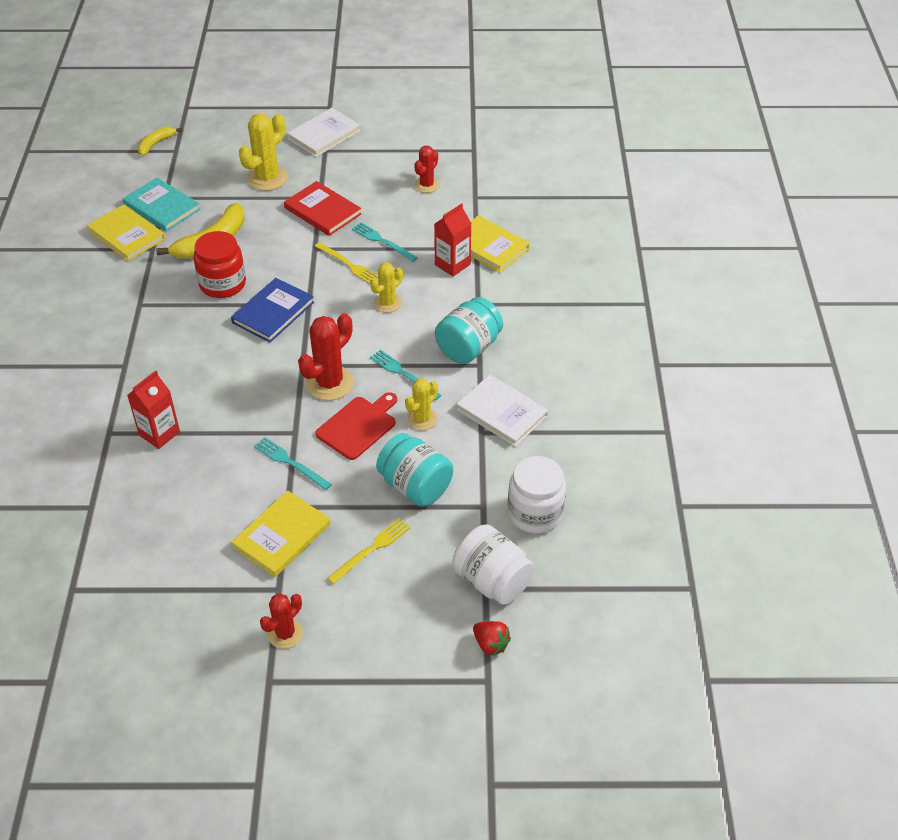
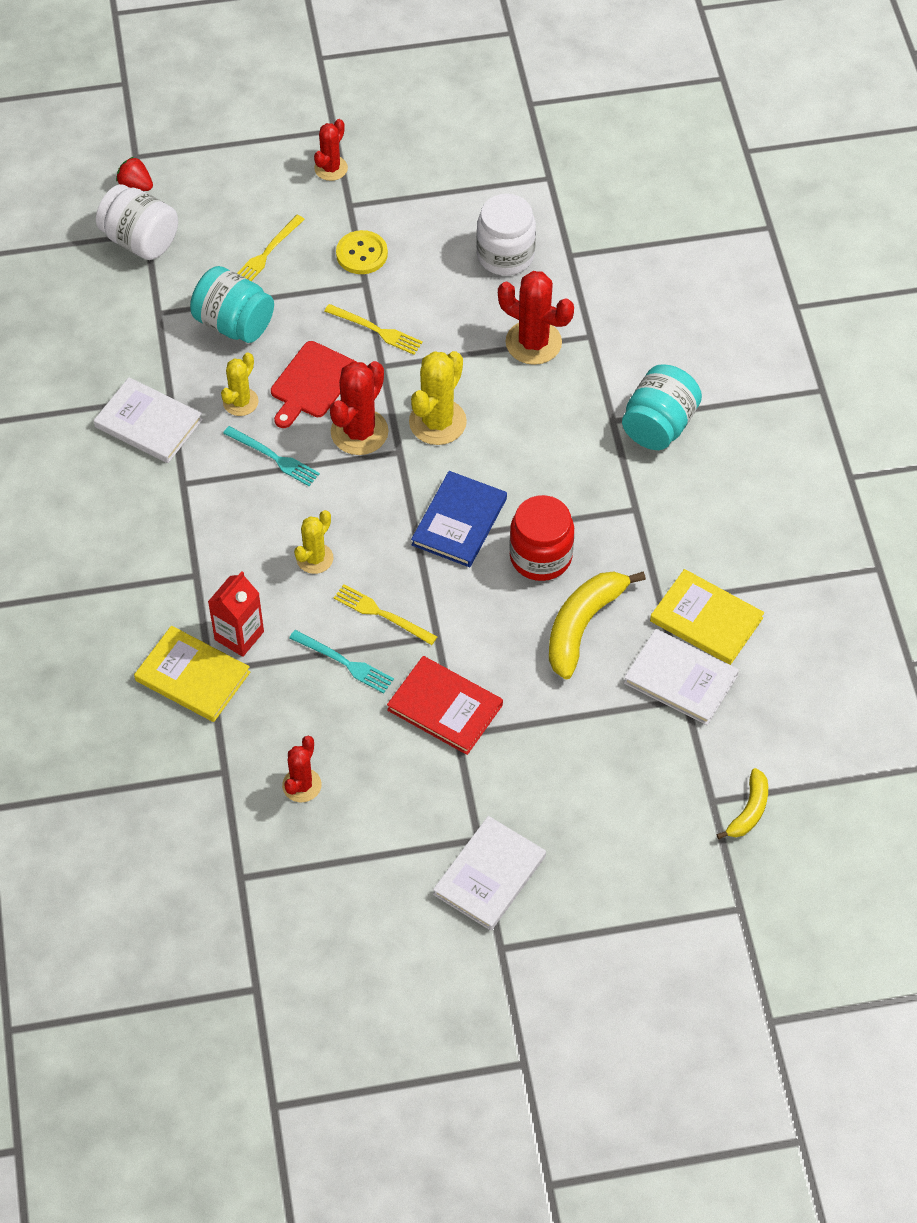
camera: 170 degrees right, 10 degrees up
(159, 433) = (533, 342): red carton -> red cactus
(162, 207) = (680, 679): turquoise book -> white book
(267, 178) = (547, 762): yellow cactus -> yellow cactus (437, 422)
(281, 536) = (361, 254): yellow book -> yellow button
(290, 463) = (376, 330): turquoise fork -> yellow fork
(468, 347) = (199, 506): turquoise jar -> turquoise jar (659, 425)
(535, 513) = (102, 313): white jar -> white jar (505, 255)

